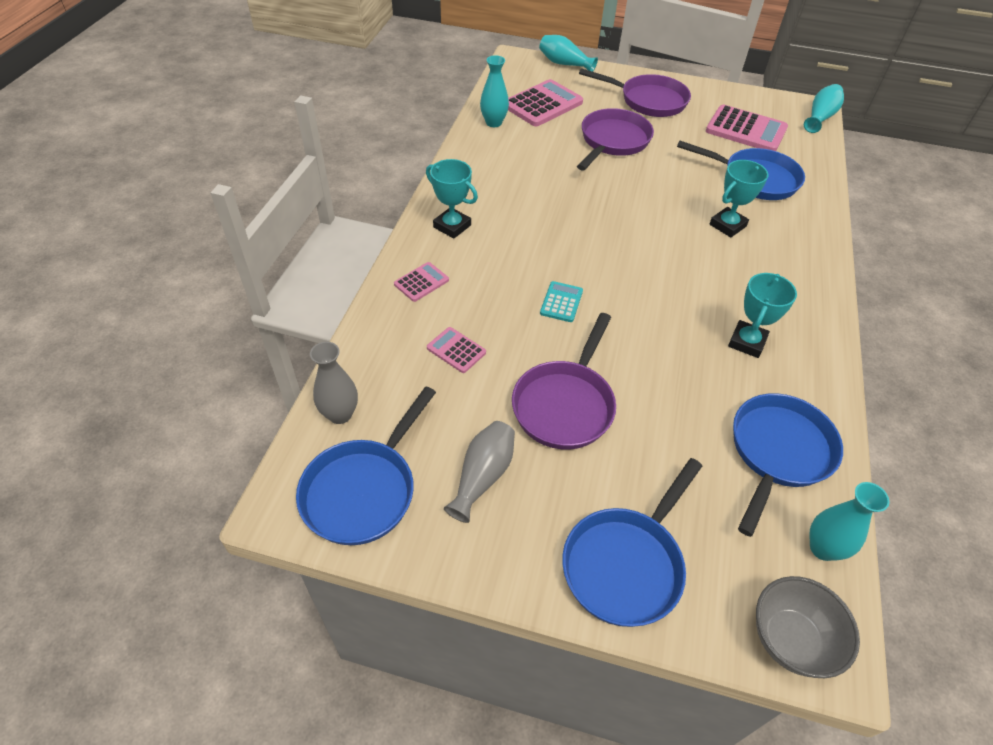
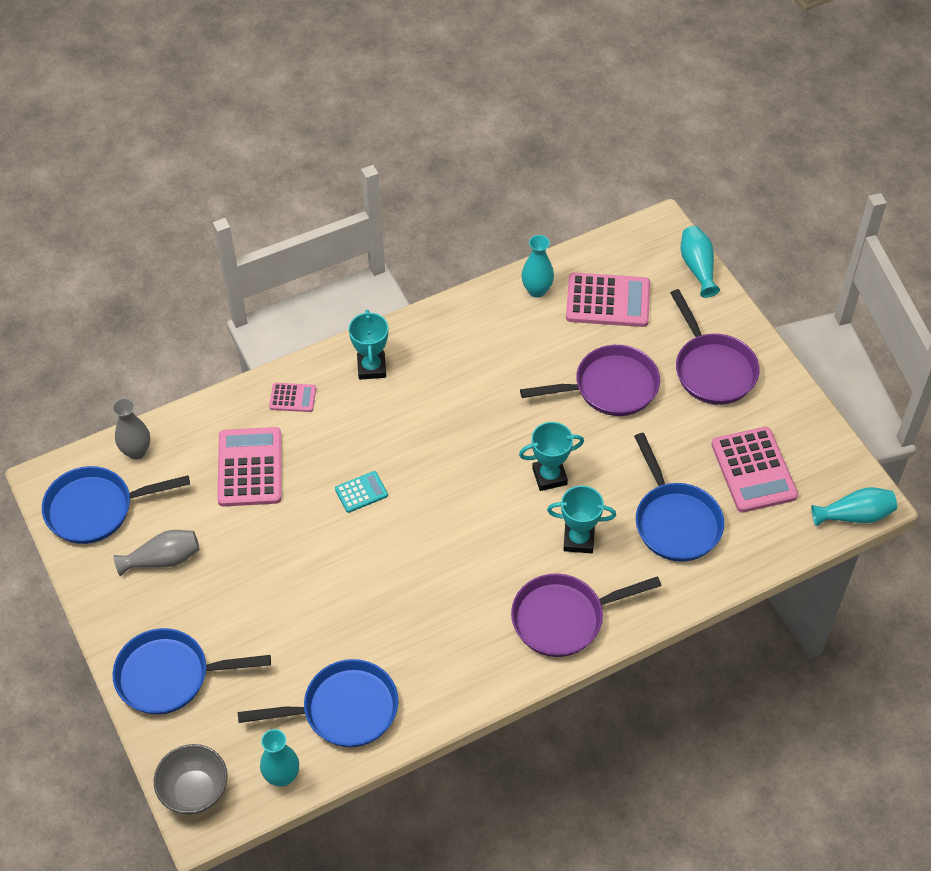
camera: 50 degrees right, 5 degrees up
(456, 350) = (250, 467): pink calculator -> pink calculator, size x1.94
(565, 404) = (264, 562): purple pan -> purple pan (563, 618)
(747, 342) = (440, 632): turquoise trophy -> turquoise trophy (549, 476)

